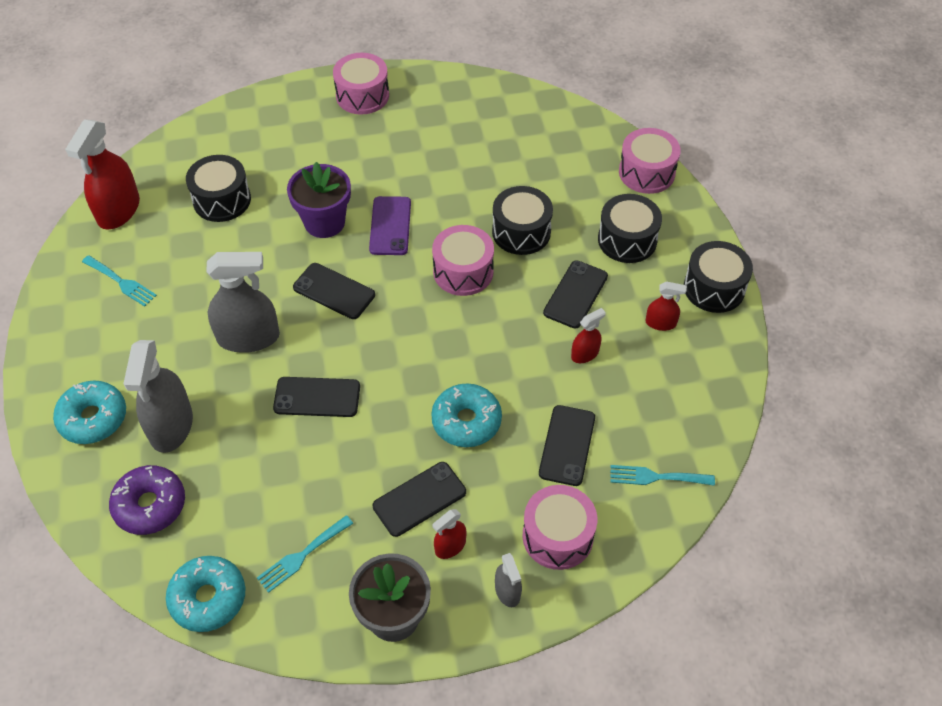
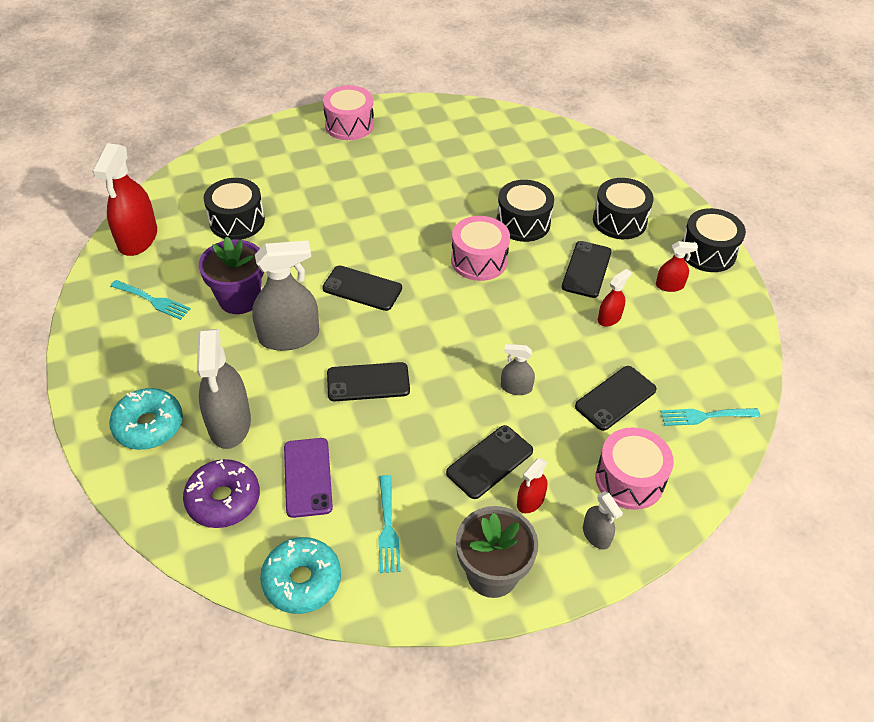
camera: 10 degrees left, 5 degrees down
(302, 555) = (388, 528): turquoise fork -> turquoise fork turned 45 degrees counterclockwise
(324, 222) = (339, 231): purple flower pot -> purple flower pot (239, 299)
(390, 226) = (401, 229): purple phone -> purple phone (308, 477)
(466, 421) = (516, 387): turquoise donut -> grey spray bottle
(567, 445) = (615, 398): black phone -> black phone turned 45 degrees clockwise
(646, 172) = (620, 165): pink drum -> none

